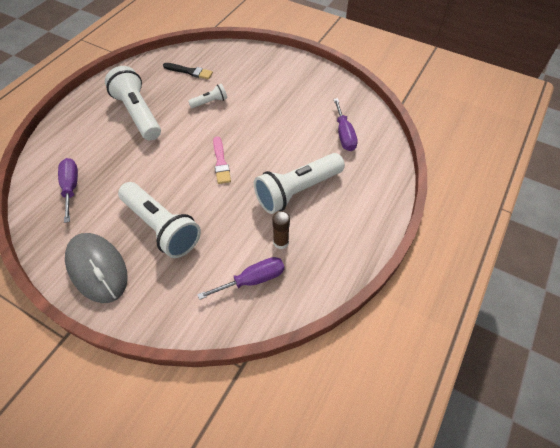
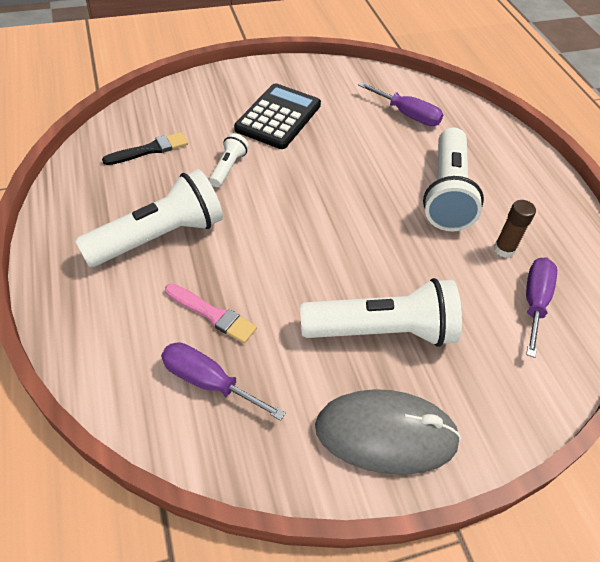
camera: 50 degrees left, 5 degrees down
(138, 114) = (159, 237): white flashlight -> white flashlight turned 135 degrees clockwise
(221, 162) = (338, 220): pink brush -> pink brush (212, 314)
(270, 92) = (278, 117): none -> black calculator

